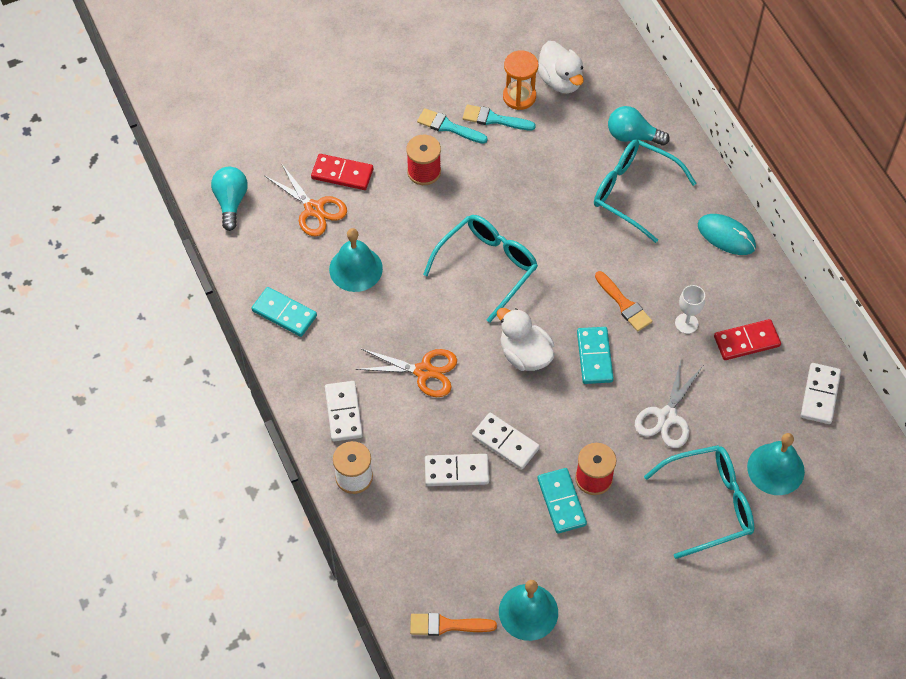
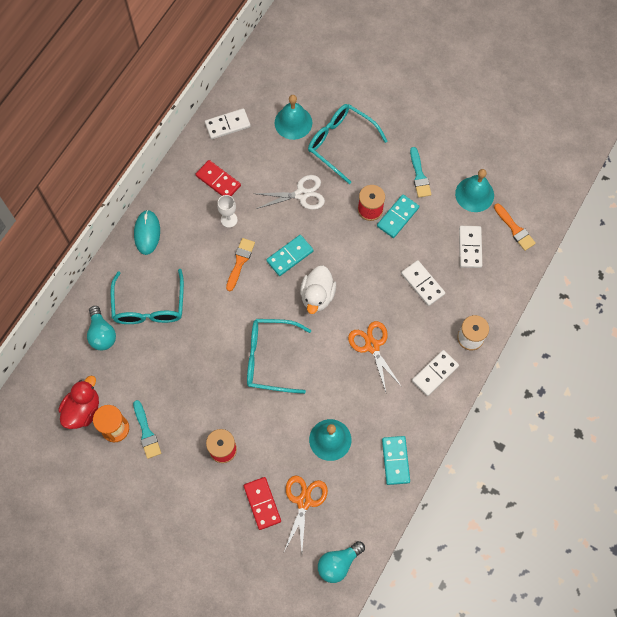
camera: 125 degrees left, 10 degrees up
(448, 127) = (173, 459): turquoise brush -> turquoise brush (419, 176)
(505, 442) = (383, 269): white domino -> white domino (470, 247)
(560, 81) = (83, 410): white duck -> red duck

